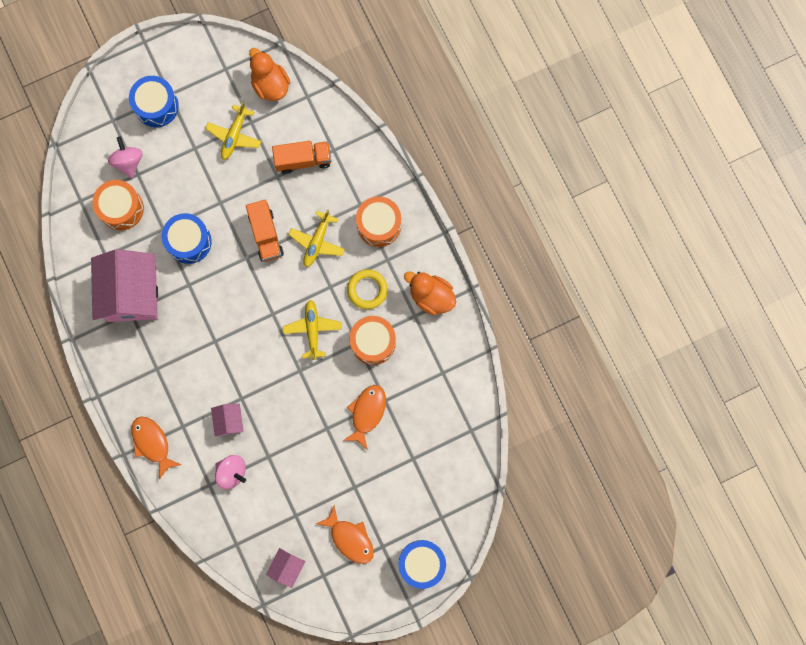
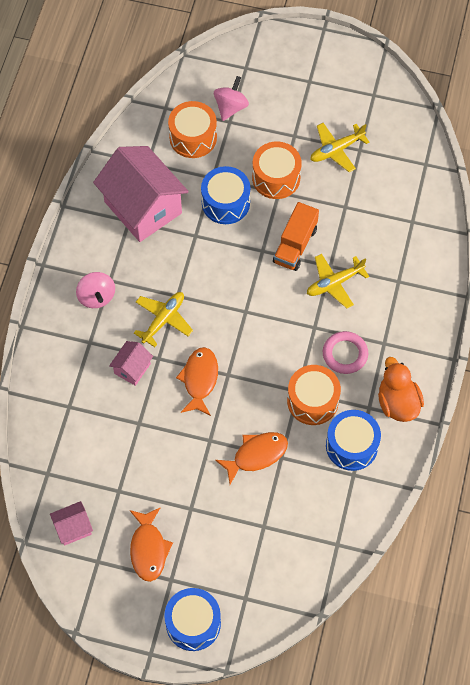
camera: 40 degrees right, 15 degrees down
(132, 293) = (143, 207): pink house -> pink house turned 75 degrees counterclockwise
(152, 443) = (53, 336): orange fish -> orange fish (199, 380)
(156, 106) = (291, 82): blue drum -> blue drum (351, 445)
(232, 472) = (97, 411): pink spinning top -> pink spinning top (96, 297)
(270, 84) = (401, 133): orange duck -> none
(303, 160) = (379, 210): orange truck -> none
(312, 329) = (268, 350): yellow plane -> yellow plane (163, 319)
(367, 290) = (345, 354): yellow ring -> pink ring
(379, 225) = (401, 309): orange drum -> orange drum (276, 178)

